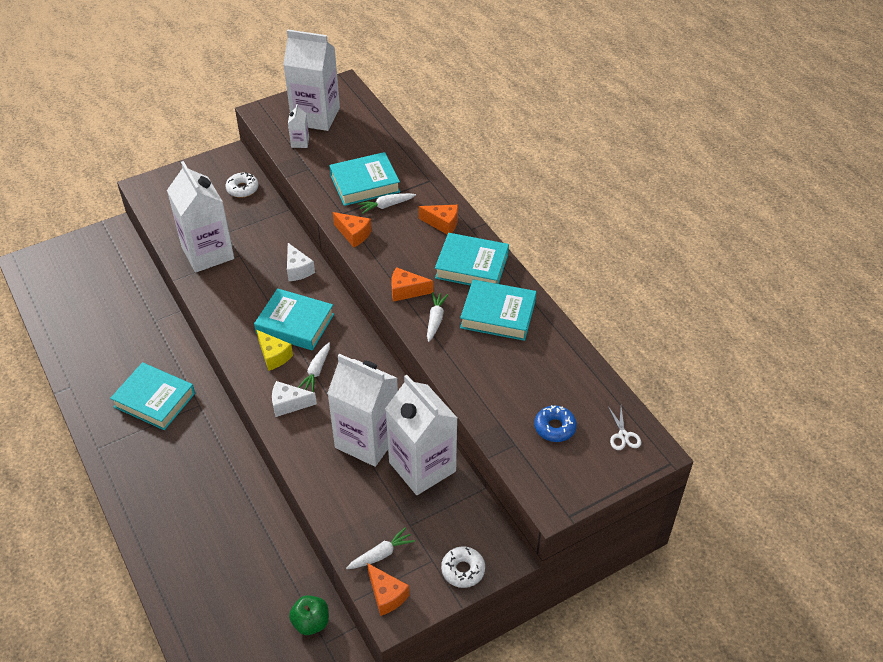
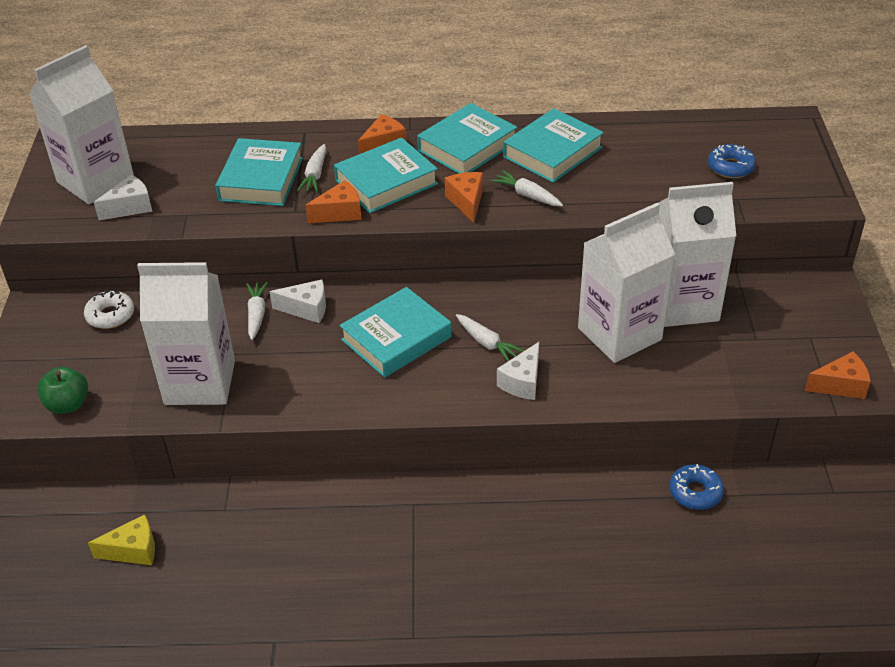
camera: 60 degrees left, 5 degrees down
(154, 400) = (371, 548): turquoise book -> turquoise book (386, 182)
(274, 356) = (435, 372): yellow cheese -> yellow cheese (133, 550)
(282, 554) = (695, 492): none -> blue donut
(300, 142) = (130, 207): white carton -> white cheese
(311, 622) = (802, 495): green apple -> green apple (68, 404)
(381, 554) = (784, 373): white carrot -> white carrot (256, 314)
(406, 291) = (466, 202): orange cheese -> orange cheese turned 135 degrees clockwise
(463, 570) = (833, 319): white donut -> none
(623, 435) = (765, 131): white scissors -> none

